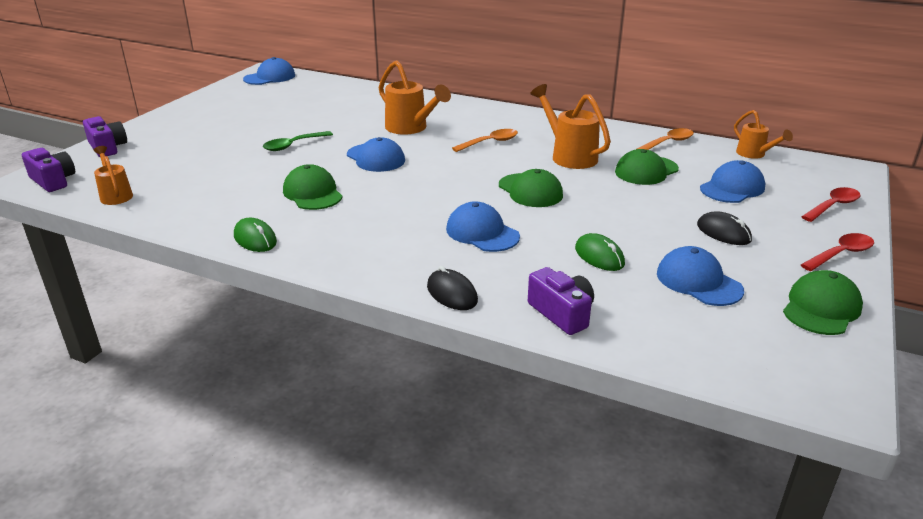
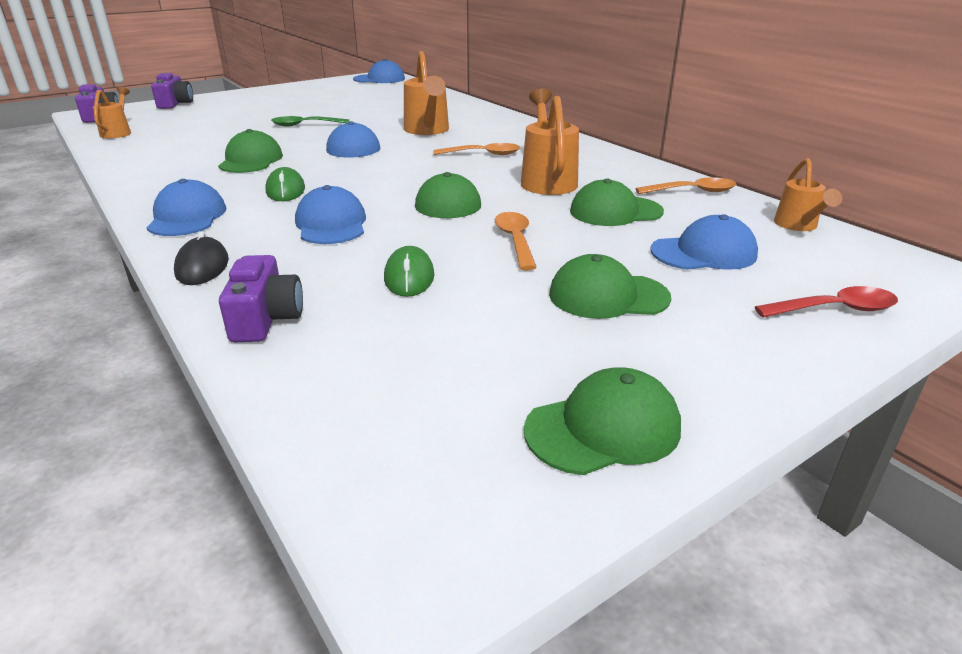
camera: 30 degrees right, 0 degrees up
(255, 239) = (143, 182): green mouse -> green mouse (285, 190)
(620, 210) = (515, 240): none -> orange spoon
(698, 282) = (480, 338): blue cap -> blue cap (187, 217)
(723, 233) = (608, 296): black mouse -> green cap
(841, 254) = (752, 371): red spoon -> none

